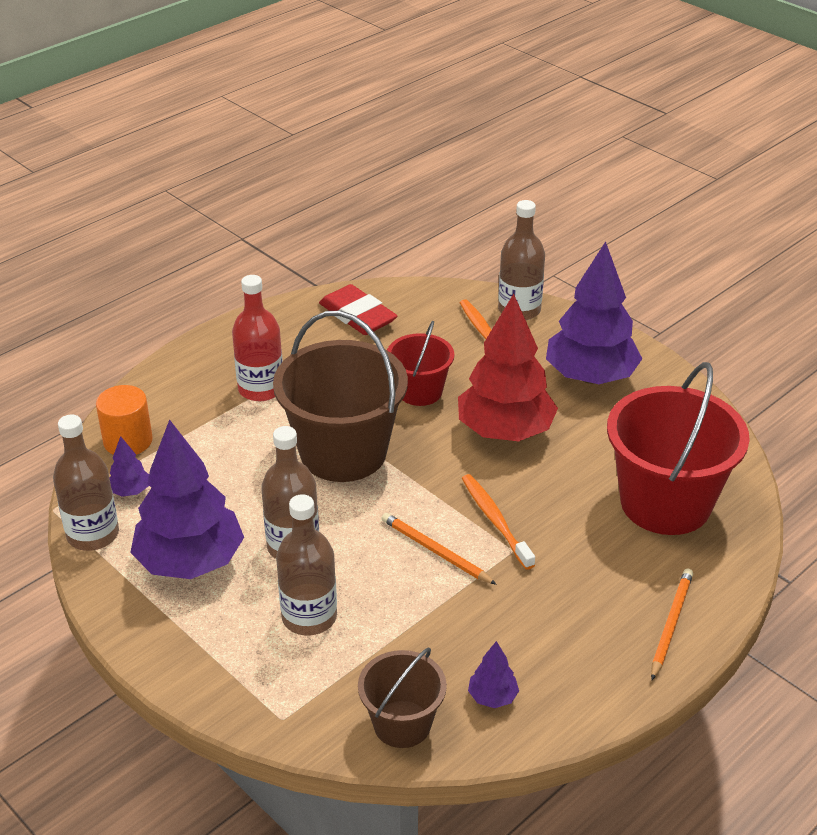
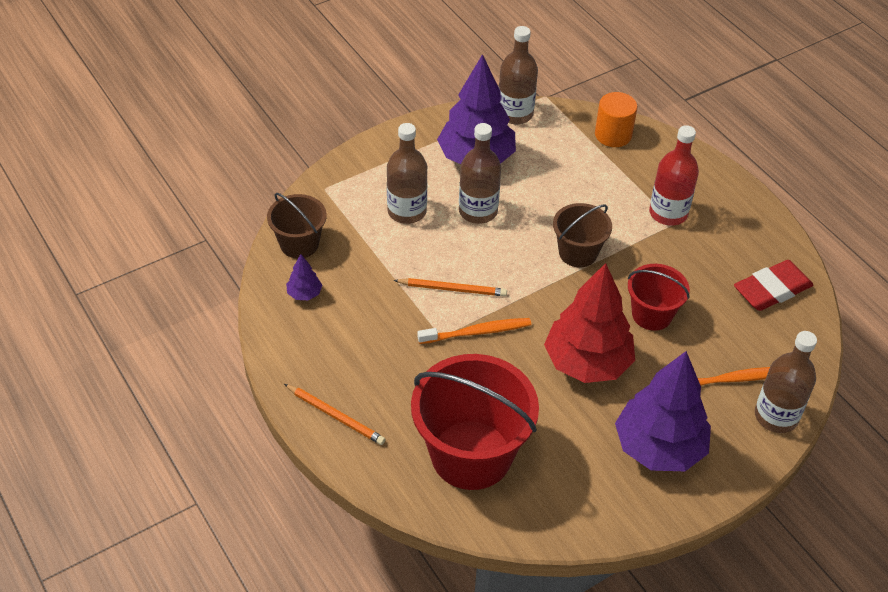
camera: 100 degrees right, 10 degrees up
(130, 491) = (556, 133): purple tree -> none
(343, 452) = (578, 253): brown bucket -> brown bucket, size x0.54
(435, 551) = (452, 289): orange pencil -> orange pencil turned 45 degrees clockwise

